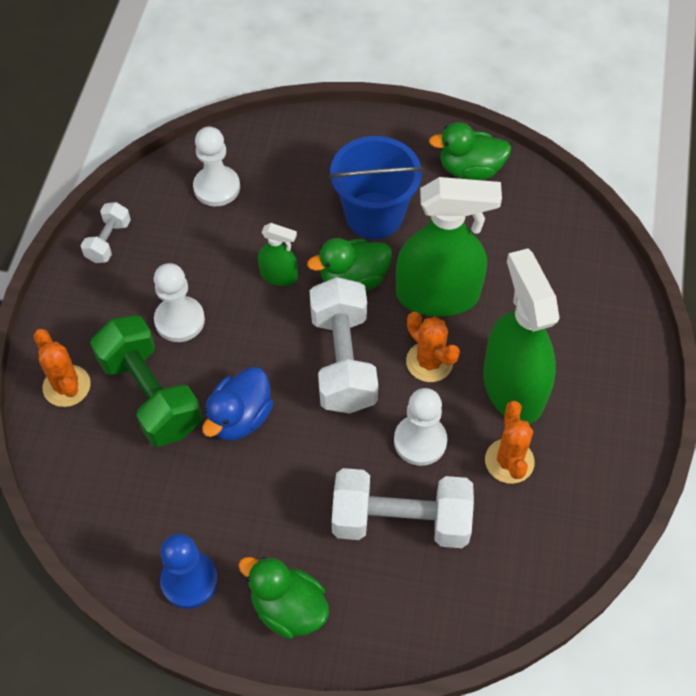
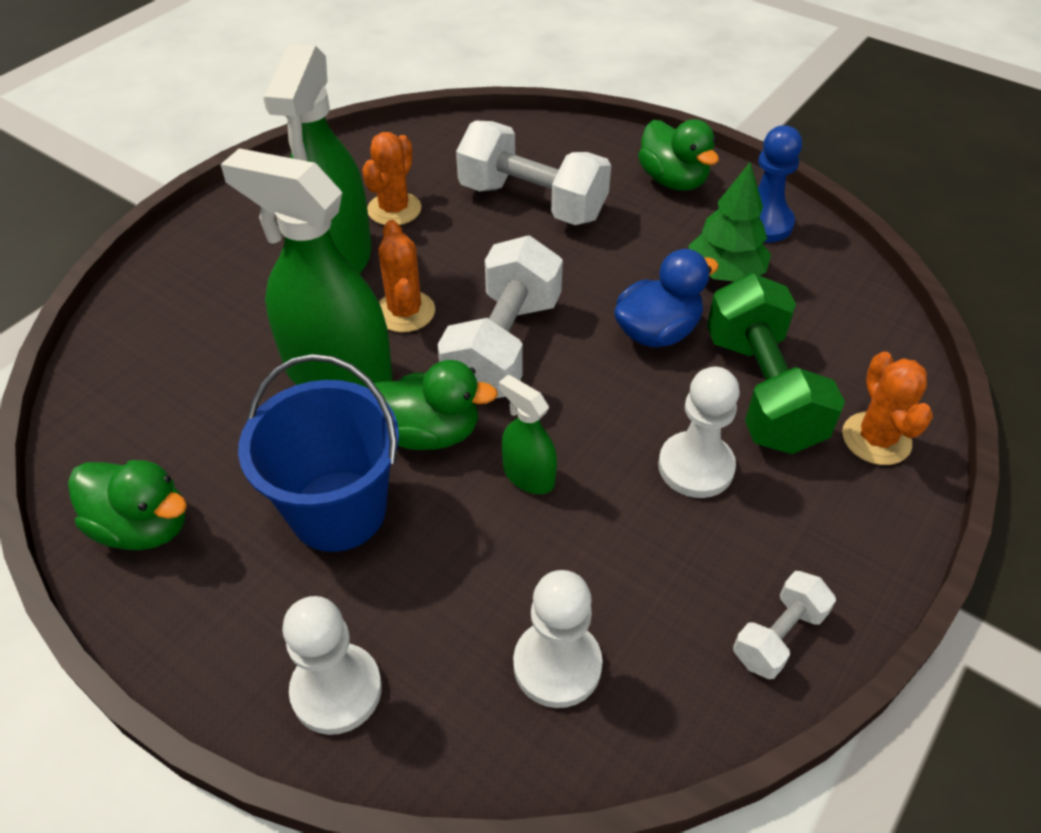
camera: 155 degrees left, 10 degrees down
(206, 502) = (725, 273): none -> green tree
(420, 441) = (469, 250): white pawn -> white pawn (336, 690)

